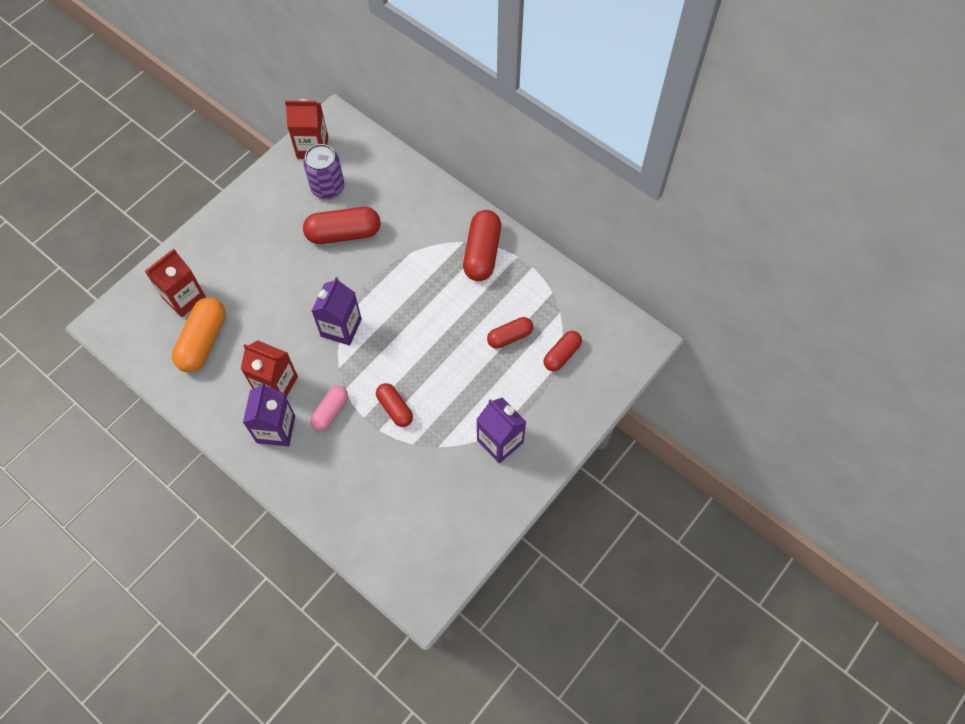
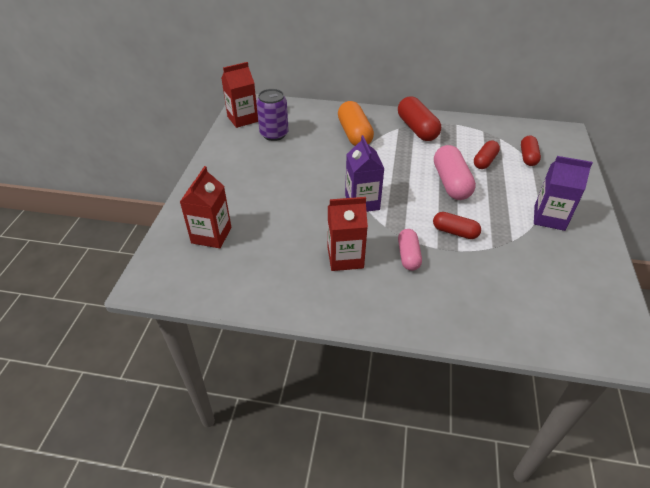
camera: 30 degrees left, 20 degrees down
(203, 341) = (254, 256): orange capsule -> orange capsule (354, 134)
(276, 429) = (375, 288): purple carton -> none
(343, 233) = (310, 152): red capsule -> none
(447, 348) = (451, 183): none -> pink capsule

